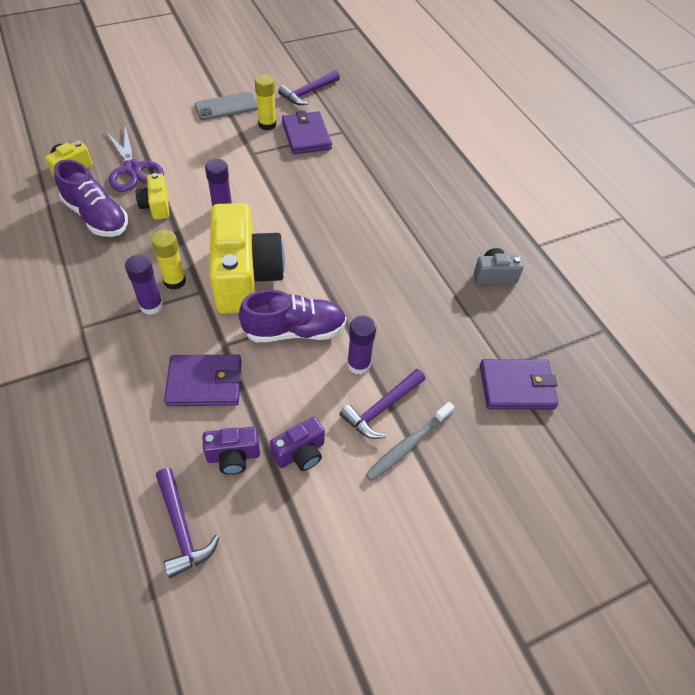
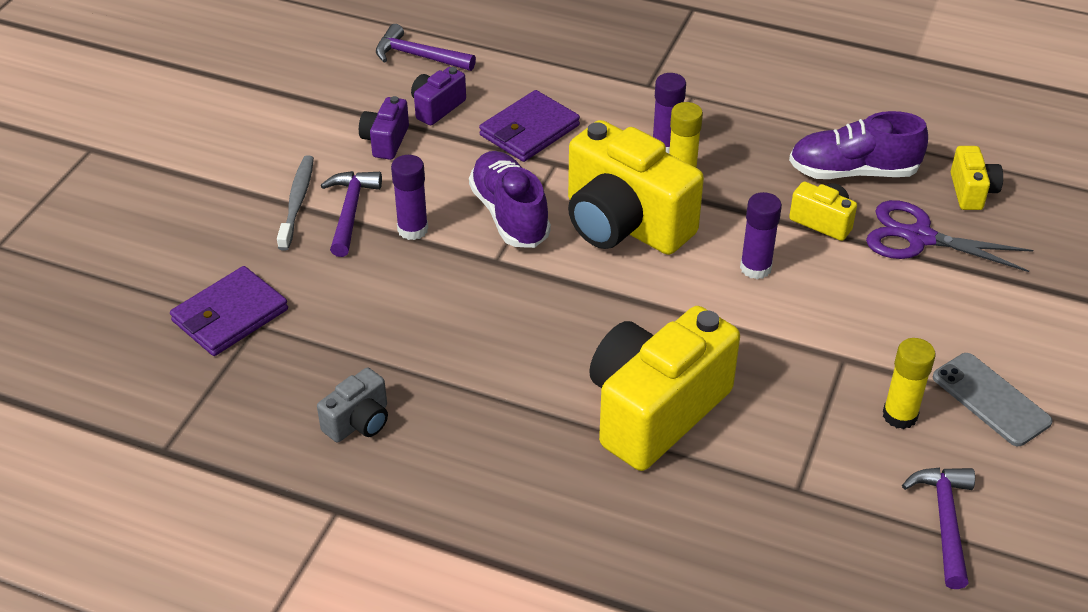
camera: 140 degrees right, 10 degrees down
(226, 106) = (991, 399): grey phone -> grey phone turned 60 degrees counterclockwise
(294, 330) = (509, 215): purple shoe -> purple shoe turned 120 degrees clockwise
(306, 135) = (828, 440): purple wallet -> none
(356, 189) = (655, 411): none -> yellow camera

